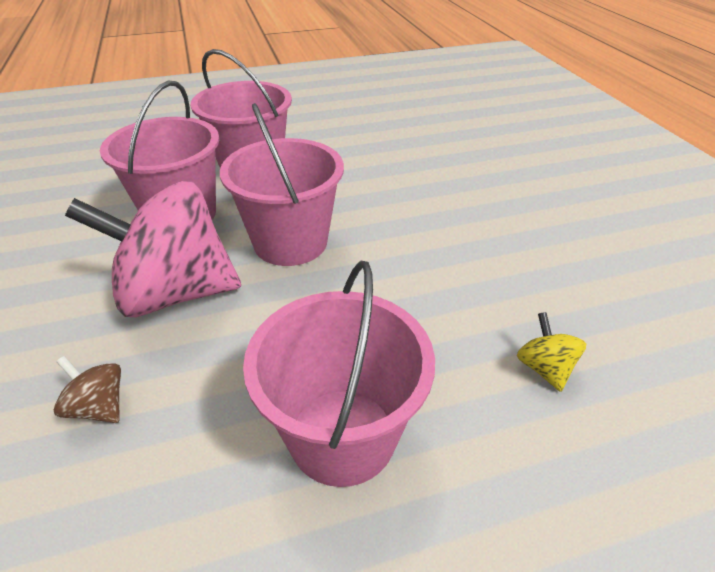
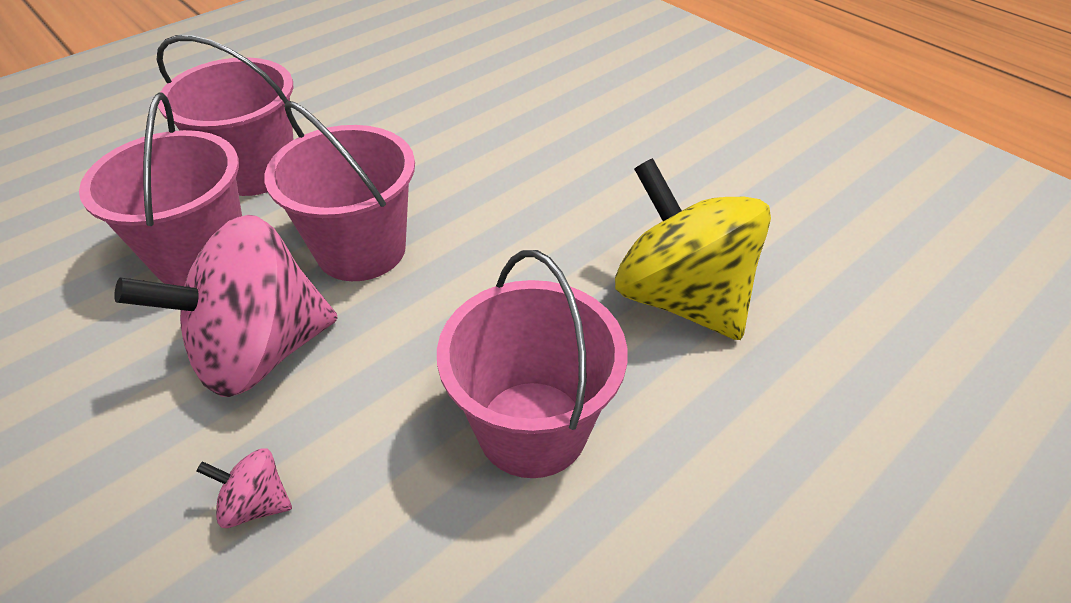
camera: 25 degrees left, 5 degrees up
(99, 407) = (256, 503): brown spinning top -> pink spinning top
(544, 368) = (681, 298): yellow spinning top -> yellow spinning top, size x2.48

